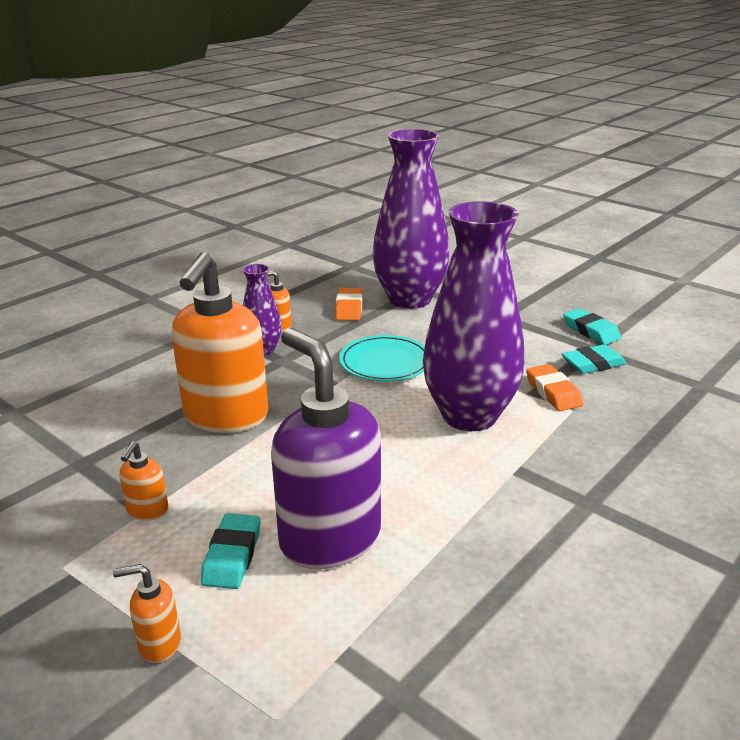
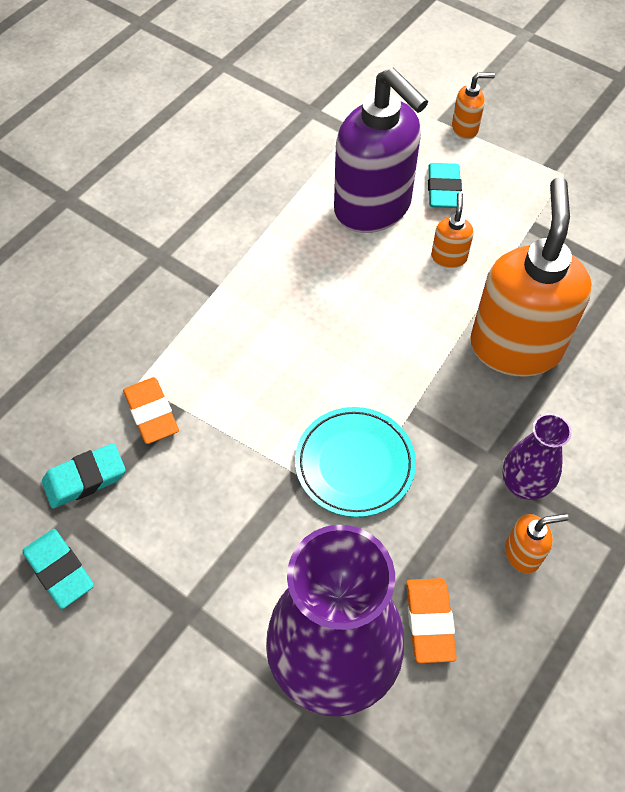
camera: 175 degrees right, 30 degrees up
(147, 511) = (530, 225): orange soap dispenser -> orange soap dispenser (449, 257)
(469, 416) = (253, 364): purple vase -> none

